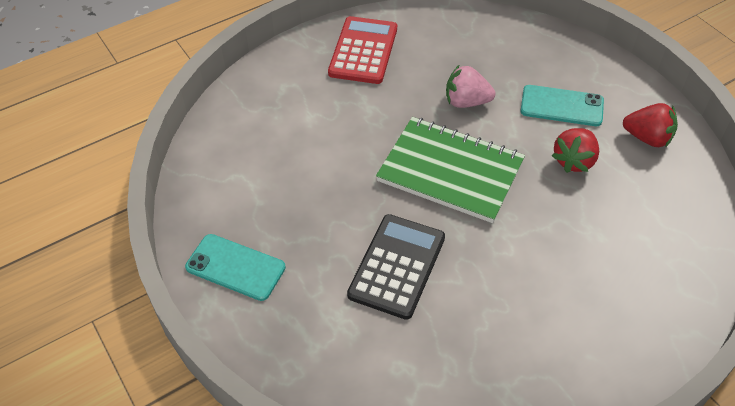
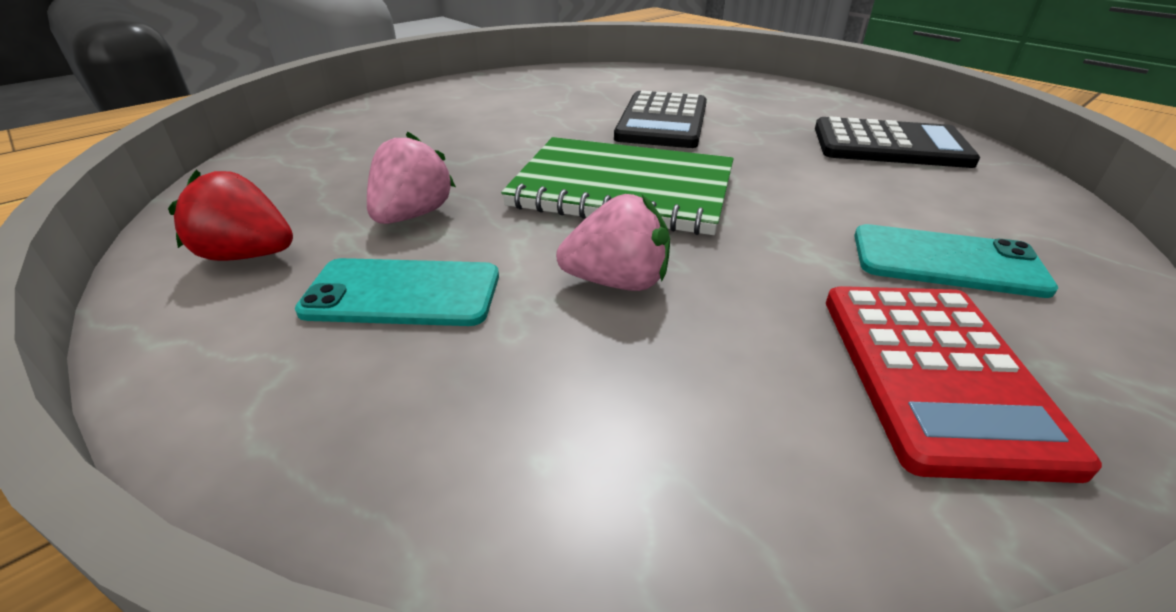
camera: 170 degrees right, 15 degrees down
(235, 267) = (838, 111): turquoise phone -> turquoise phone (947, 261)
(243, 203) = (890, 145): none -> black calculator
(574, 161) = (413, 215): red strawberry -> pink strawberry

